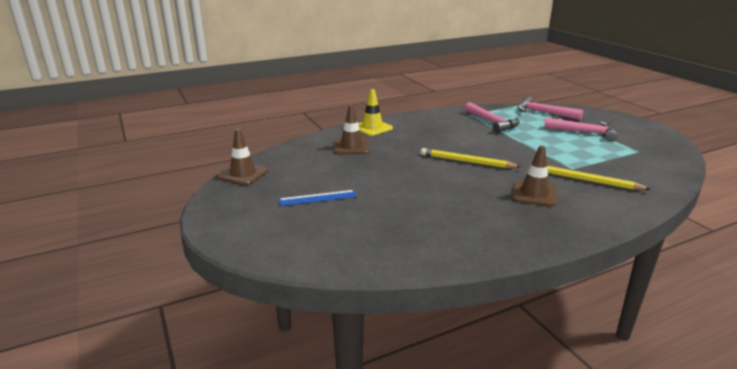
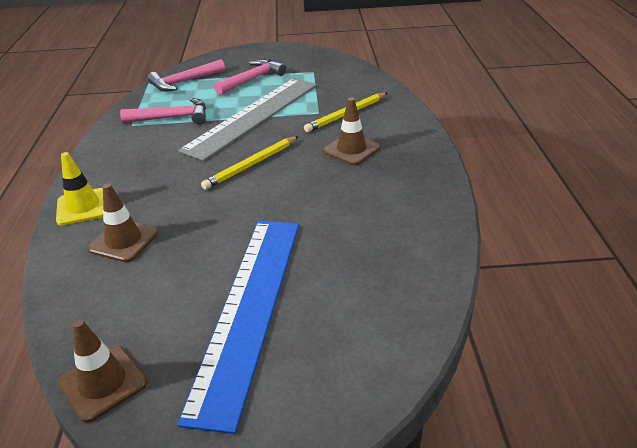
camera: 65 degrees left, 10 degrees up
(317, 198) = (249, 309): blue ruler -> blue ruler, size x2.44
(531, 146) = (253, 116): none -> grey ruler

